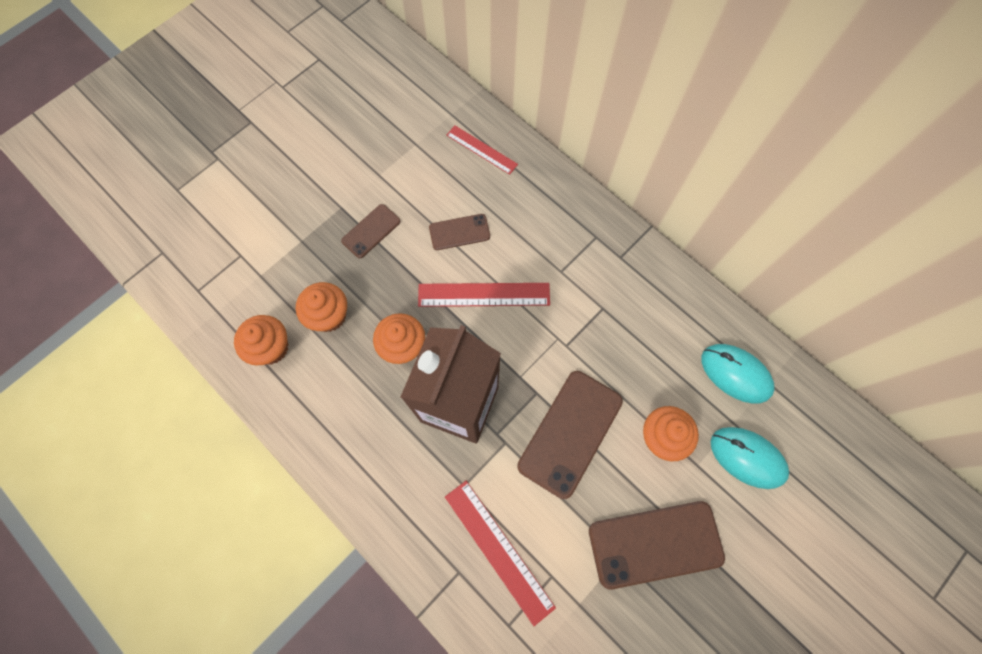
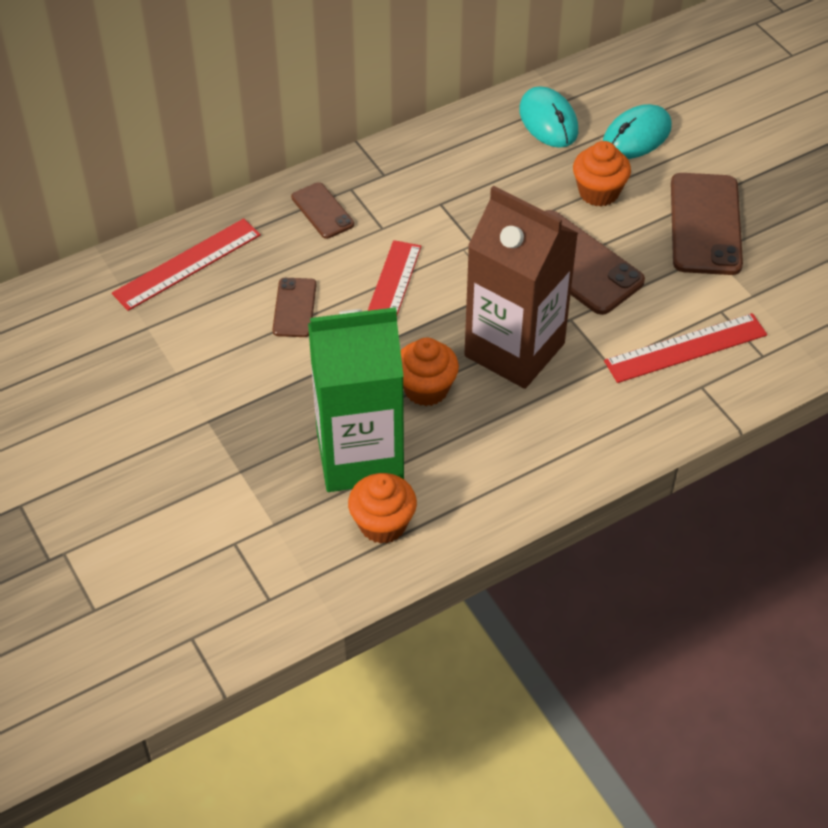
camera: 75 degrees left, 20 degrees down
(329, 315) = (360, 456): orange cupcake -> green carton
(371, 231) = (257, 394): brown phone -> brown phone (322, 211)
(481, 150) = (187, 264): red ruler -> red ruler, size x1.54
(735, 374) = (548, 121): turquoise mouse -> turquoise mouse turned 75 degrees counterclockwise

